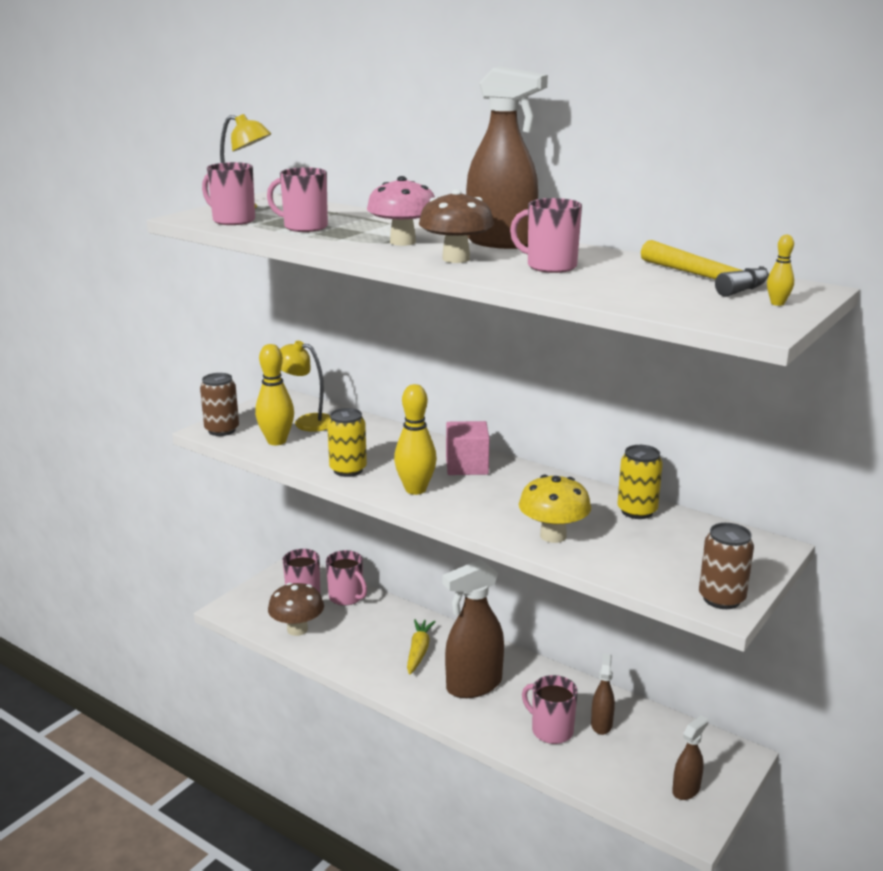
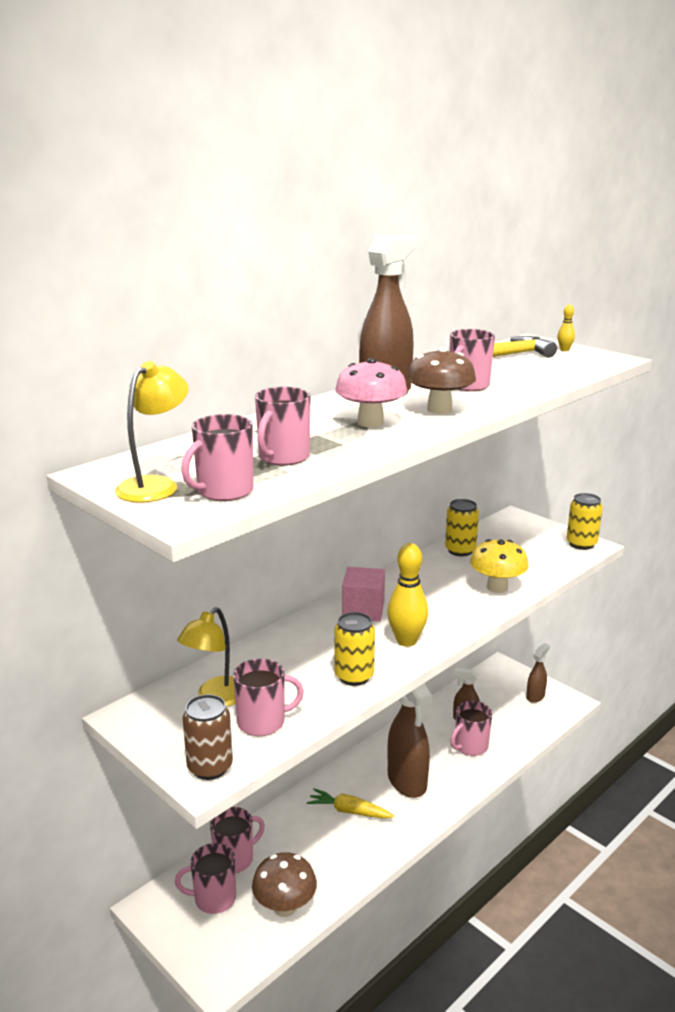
camera: 80 degrees left, 0 degrees up
(276, 441) = (263, 722): yellow bowling pin -> pink mug
(686, 790) = (535, 696): brown spray bottle -> brown spray bottle turned 75 degrees clockwise
(721, 599) = (581, 544): brown can -> yellow can

